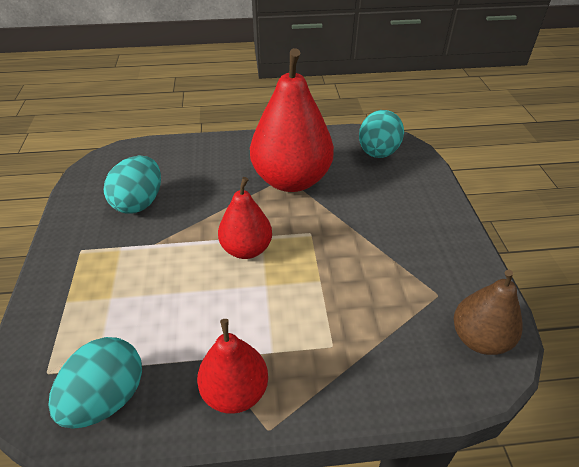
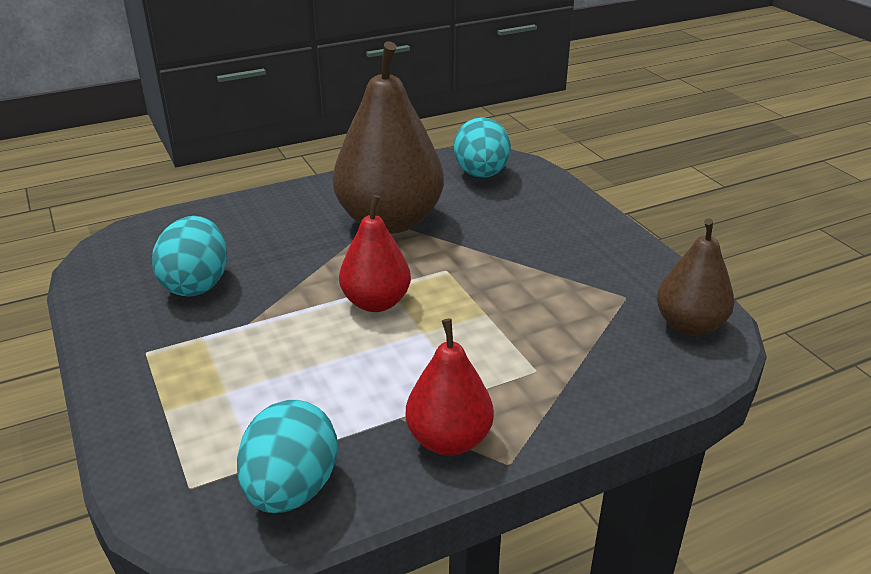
camera: 20 degrees left, 10 degrees down
(291, 180) = (389, 221): red pear -> brown pear

